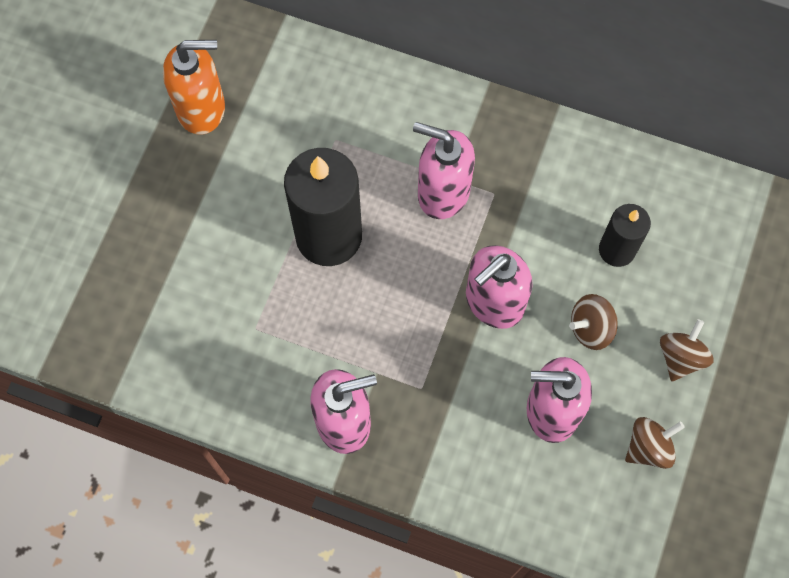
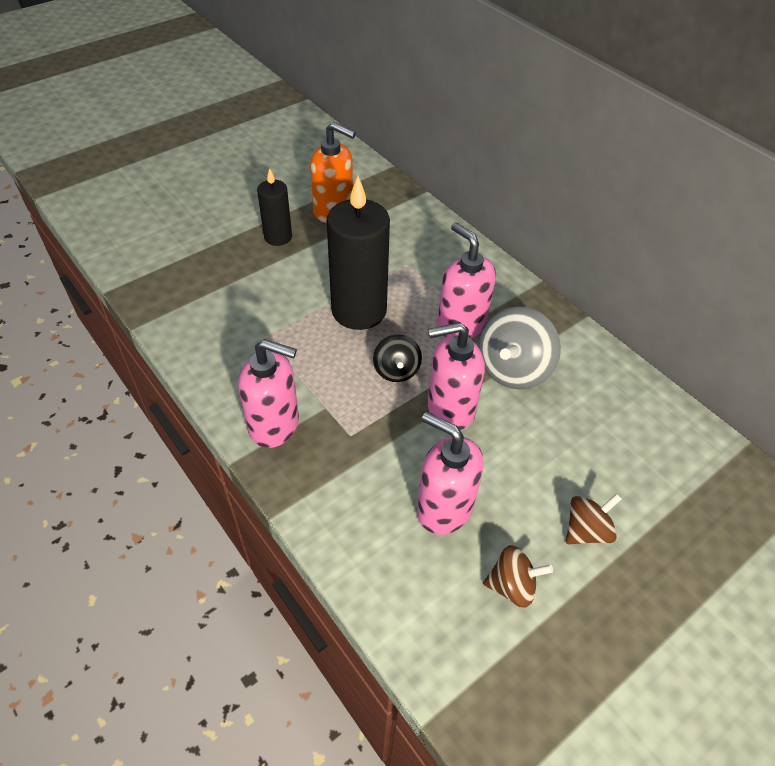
camera: 30 degrees right, 20 degrees down
(416, 289) = (396, 371): none -> black spinning top
(525, 219) = (513, 369): none -> grey spinning top
(591, 328) = (518, 467): brown spinning top -> none
(617, 250) = (576, 425): black candle -> black candle (278, 237)

